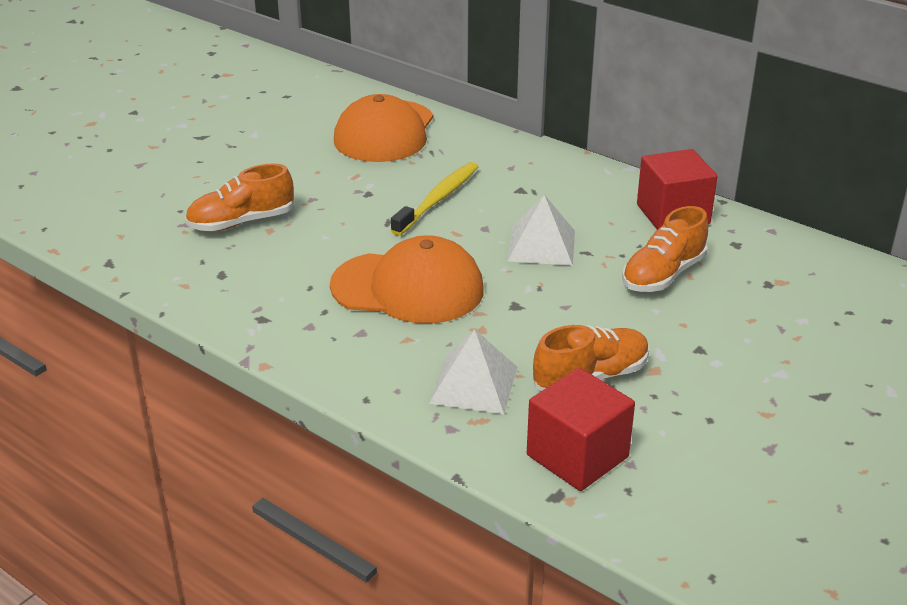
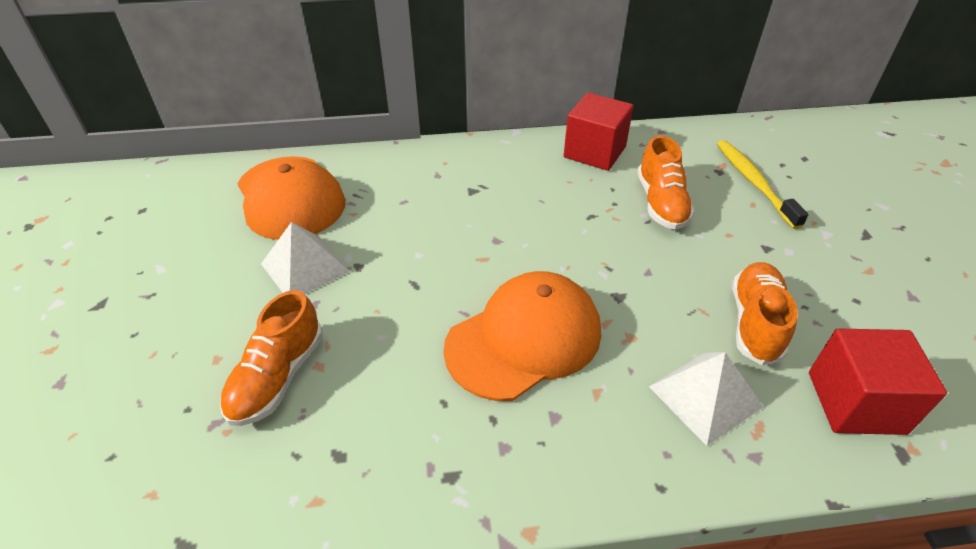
camera: 45 degrees left, 10 degrees up
(438, 199) = (424, 236): yellow toothbrush -> yellow toothbrush (754, 182)
(541, 245) = (557, 229): white pyramid -> white pyramid (305, 267)

